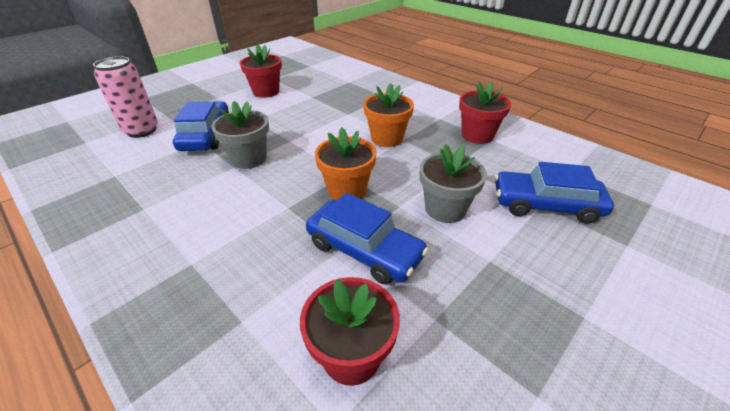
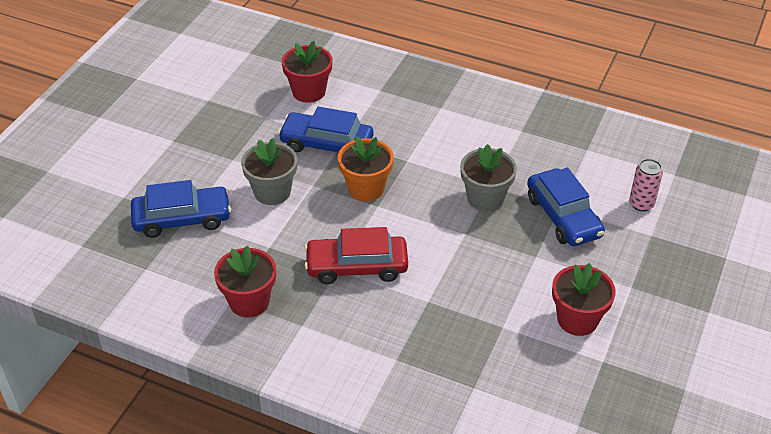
camera: 160 degrees right, 5 degrees up
(142, 130) = (641, 204): pink can -> pink can, size x0.63
(387, 138) = (357, 266): orange flower pot -> red car

